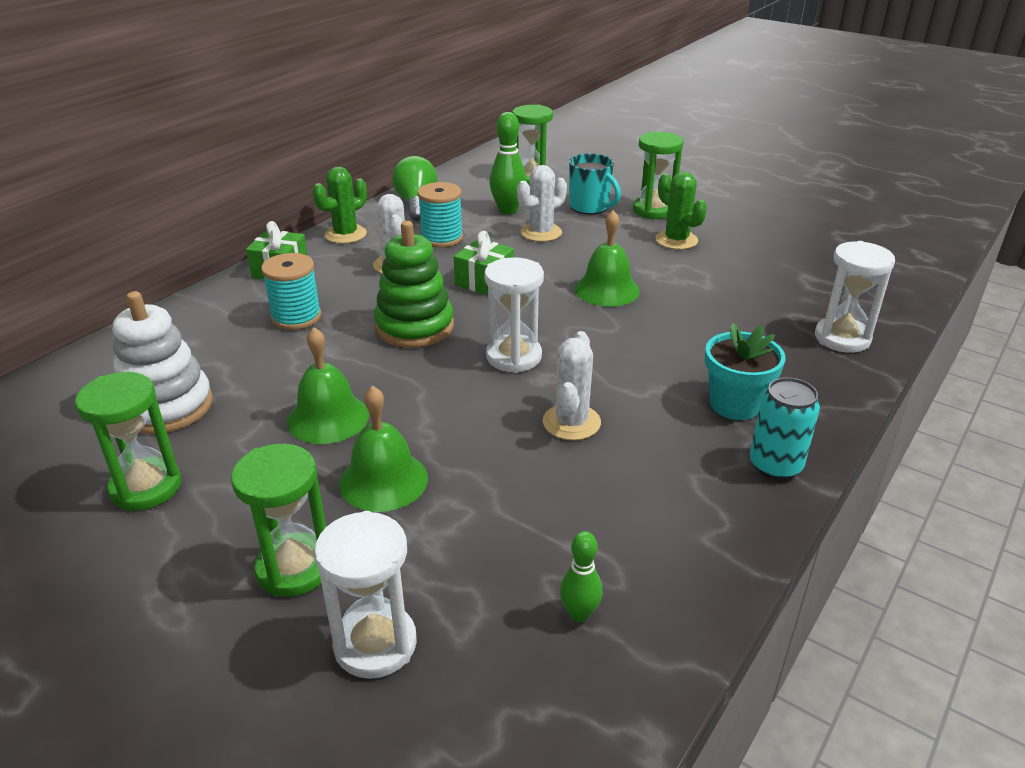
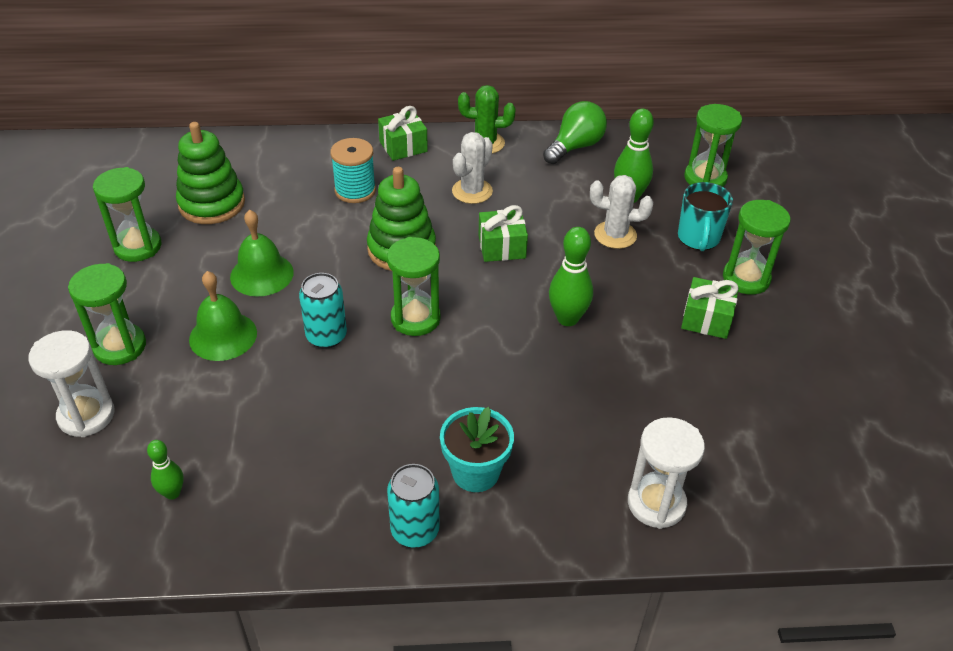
camera: 50 degrees right, 10 degrees up
(166, 406) = (212, 204): white stacking toy -> green stacking toy
(441, 238) = (539, 190): turquoise spool -> none
(472, 414) = (326, 336): none -> turquoise can
(514, 357) = (415, 318): white hourglass -> green hourglass
(571, 422) = (364, 390): white cactus -> none
(607, 289) = (567, 318): green bell -> green bowling pin
(676, 240) = (706, 319): green cactus -> green gift

